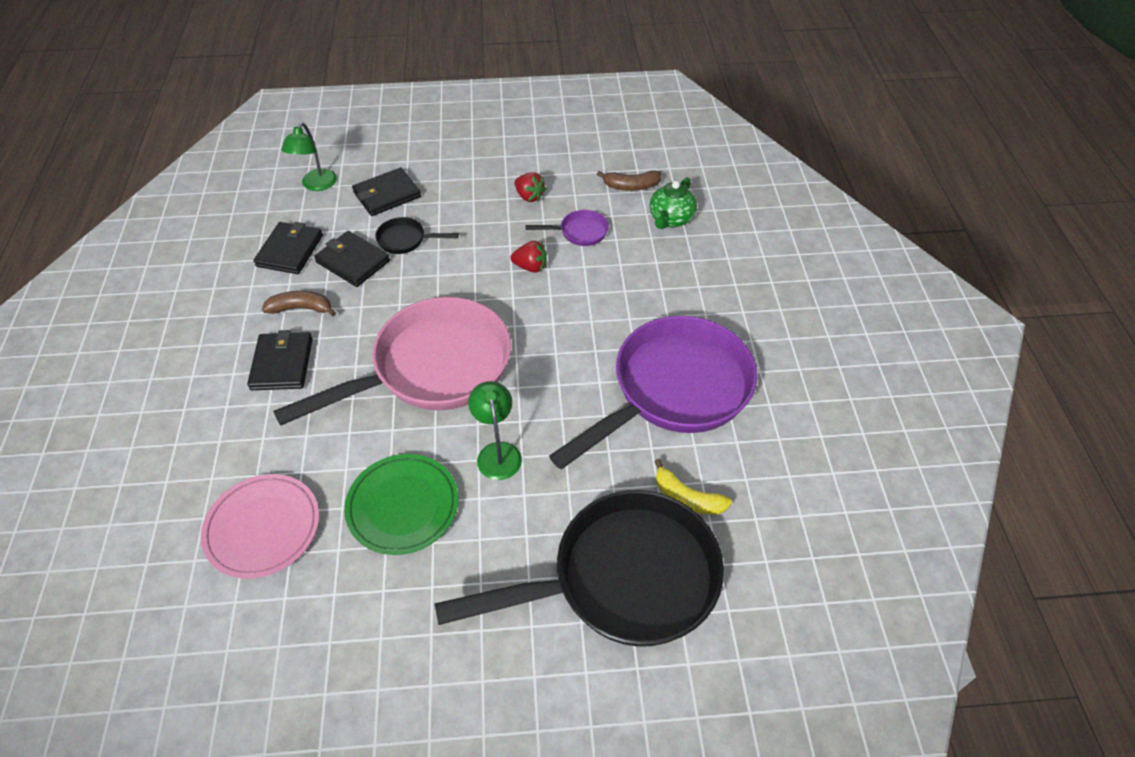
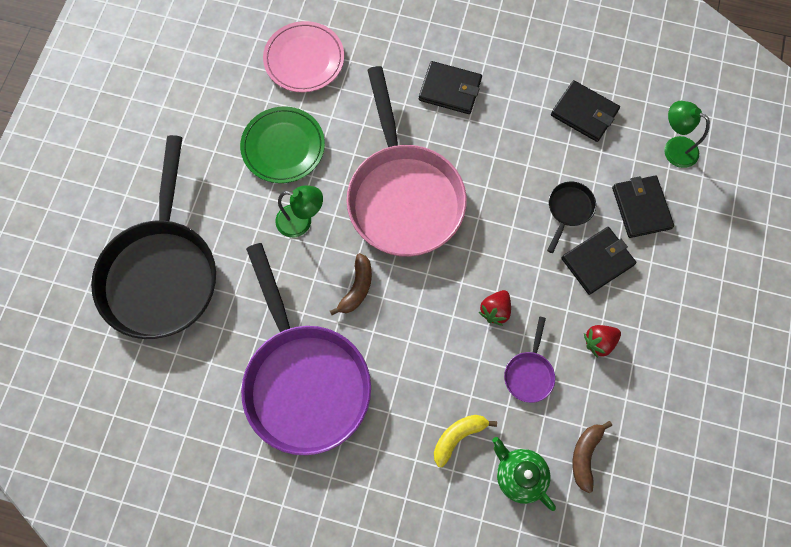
camera: 110 degrees right, 20 degrees up
(301, 308) = (507, 111): brown banana -> brown banana (357, 288)
(353, 261) = (553, 161): black wallet -> black wallet (597, 261)
(687, 498) = (202, 345): yellow banana -> yellow banana (458, 437)

